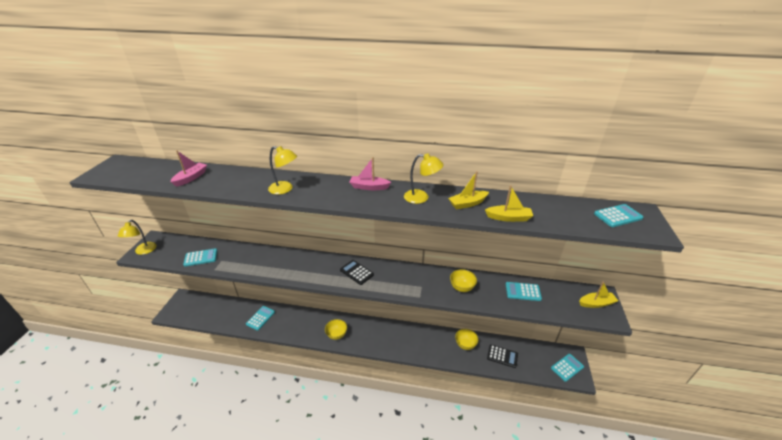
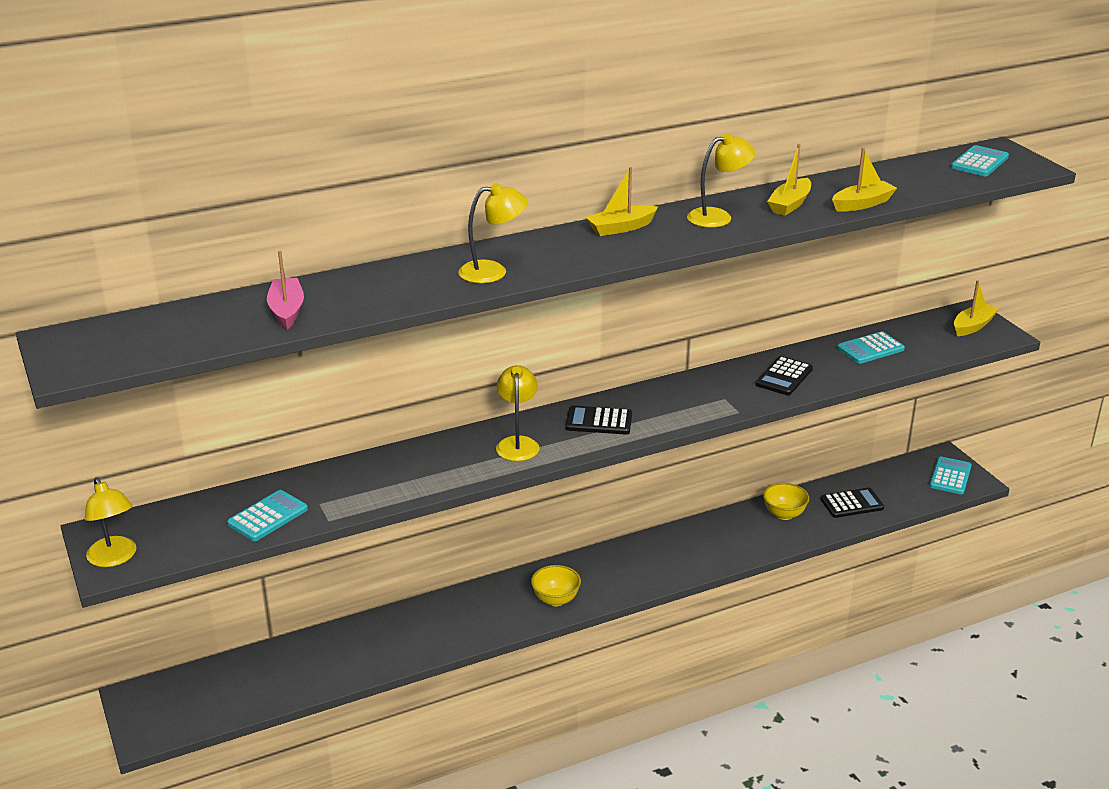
camera: 35 degrees left, 5 degrees down
(260, 318) = (371, 645): turquoise calculator -> none
(315, 268) = (517, 443): none -> yellow lamp
(369, 187) = (621, 228): pink boat -> yellow boat
(462, 288) = (784, 377): yellow bowl -> black calculator

